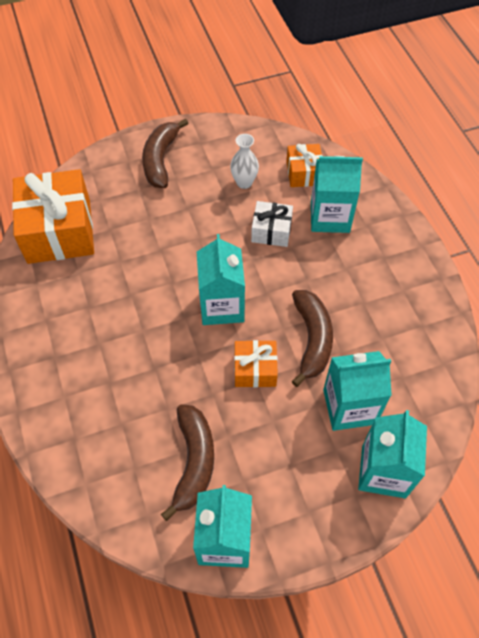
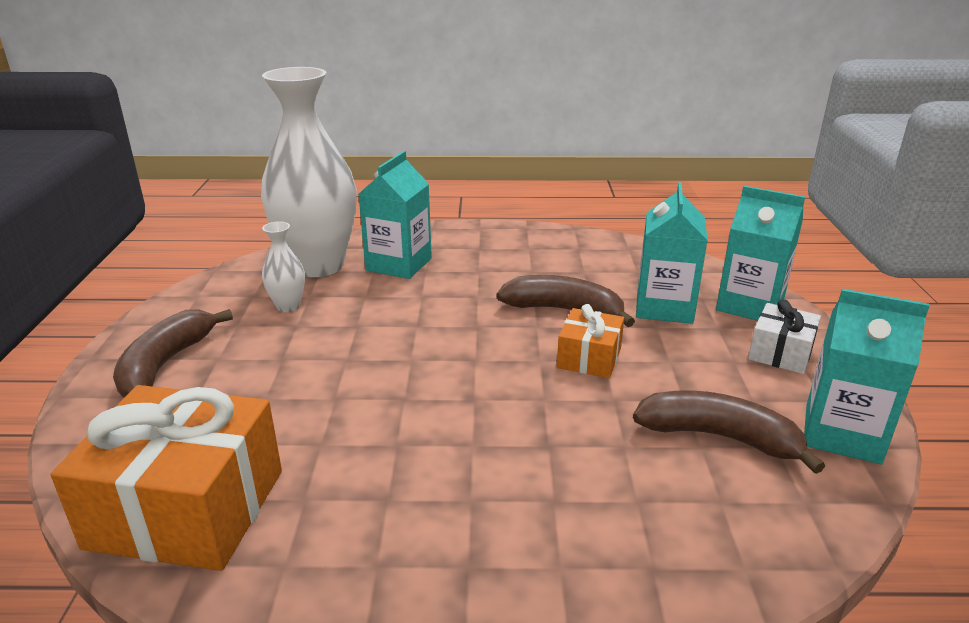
camera: 70 degrees left, 30 degrees down
(161, 160) = (165, 364): brown banana -> brown banana turned 75 degrees clockwise
(222, 306) = (475, 363): turquoise carton -> none
(271, 231) = (385, 303): white gift -> white gift (780, 353)
(304, 173) = (318, 265): orange gift -> white vase

